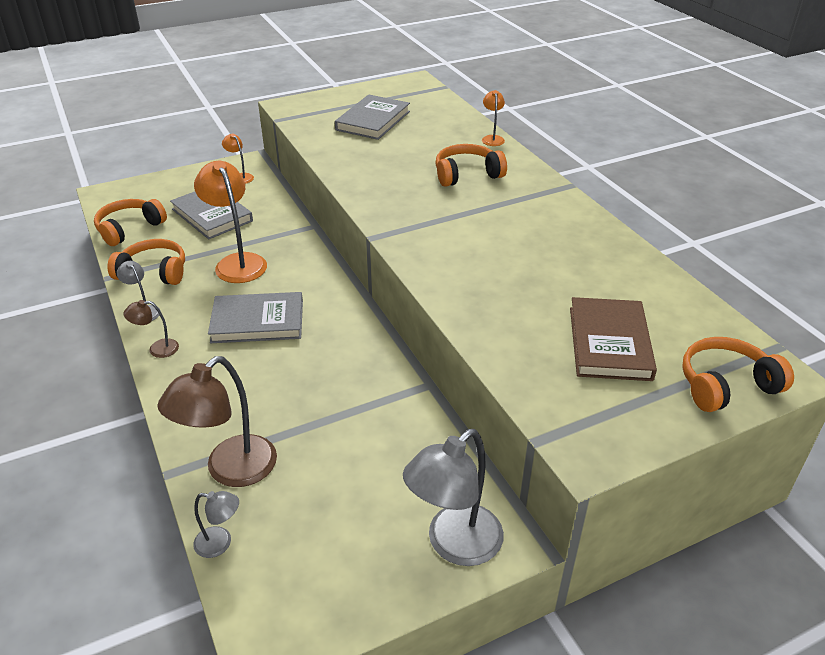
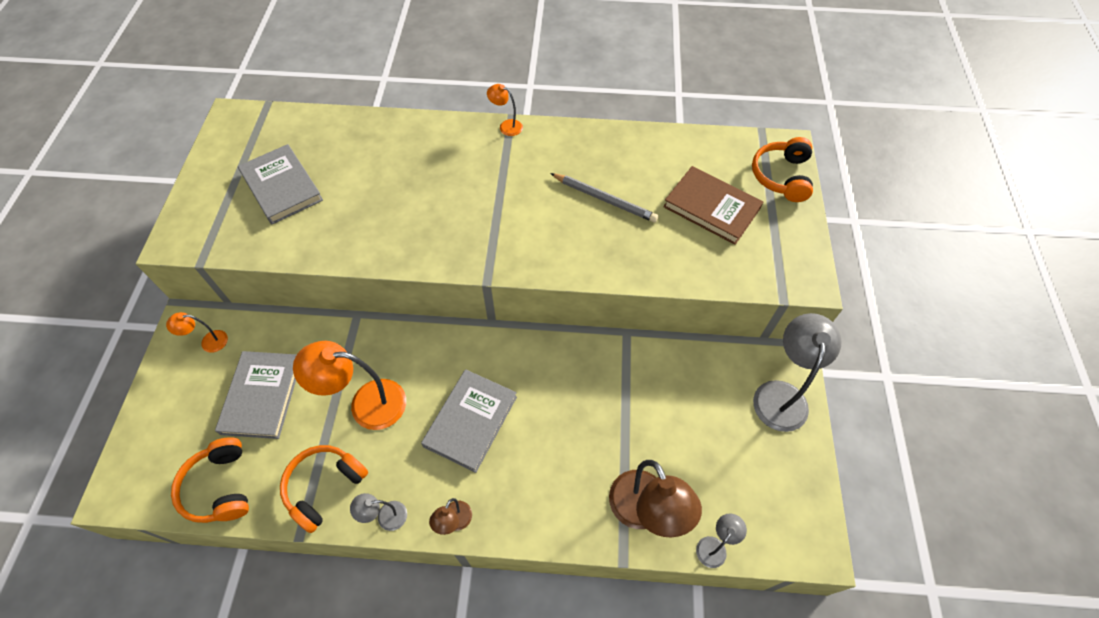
camera: 60 degrees left, 20 degrees up
(212, 215) = (262, 396): grey book -> grey book turned 75 degrees counterclockwise
(454, 545) = (781, 394): grey lamp -> grey lamp turned 150 degrees counterclockwise
(467, 174) = (441, 169): orange headphones -> none
(492, 138) = (396, 122): orange lamp -> orange lamp (506, 126)
(535, 268) = (604, 199): none -> grey pencil

